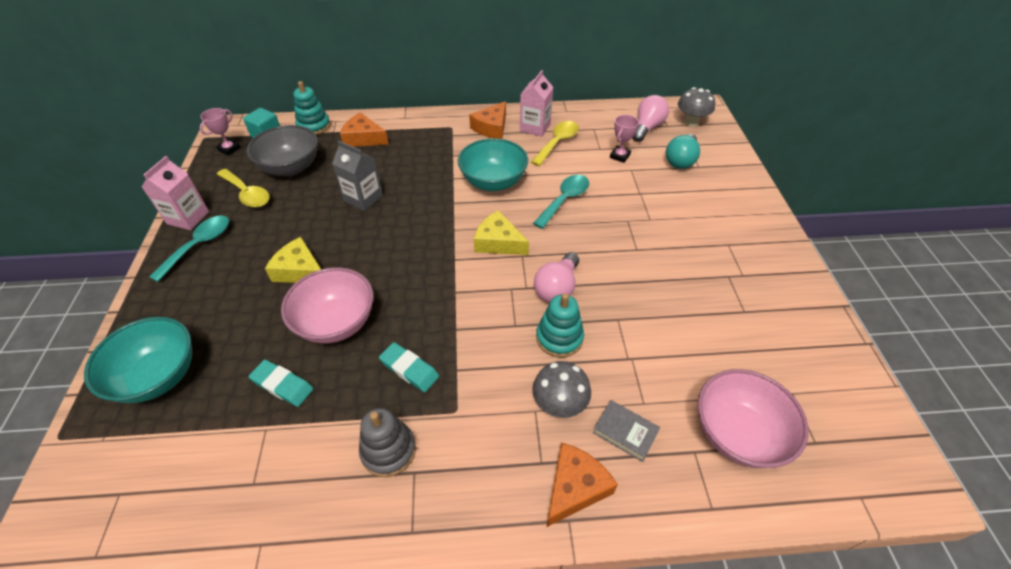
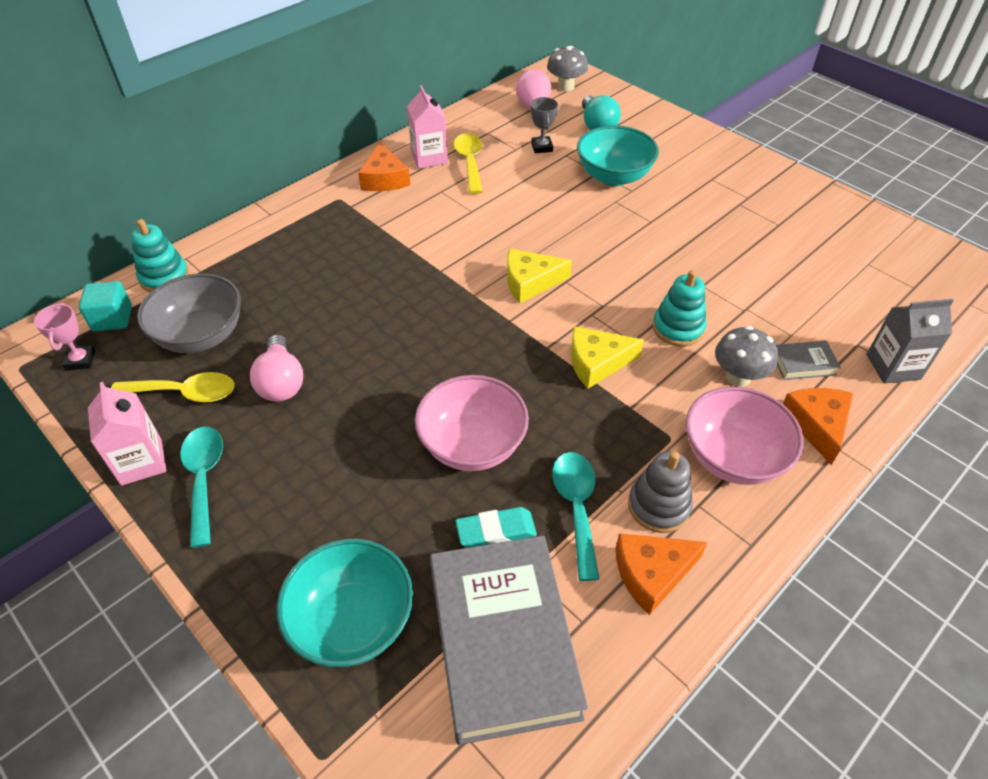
camera: 40 degrees left, 0 degrees up
(203, 455) = (503, 641): none -> grey book
(300, 270) = (366, 426): yellow cheese -> yellow cheese (597, 363)
(363, 138) = (250, 259): orange cheese -> orange cheese (651, 573)
(363, 198) = (338, 319): grey carton -> grey carton (893, 367)
(409, 369) = (592, 435): turquoise eraser -> none
(493, 182) = (455, 230): turquoise bowl -> turquoise bowl (613, 176)
(557, 288) = (628, 290): pink light bulb -> pink light bulb (281, 382)
(564, 200) = (542, 212): turquoise spoon -> turquoise spoon (576, 507)
(619, 156) = (542, 147): pink trophy -> grey trophy
(737, 433) = (868, 313): pink bowl -> pink bowl (732, 457)

